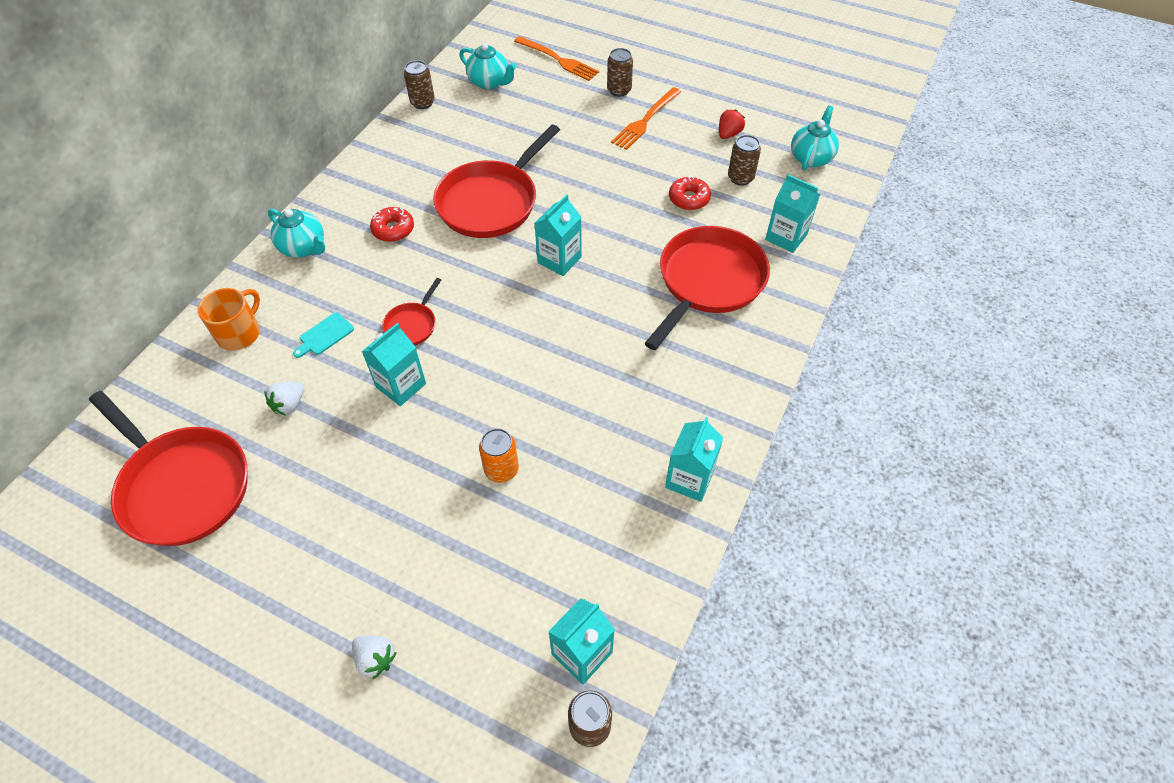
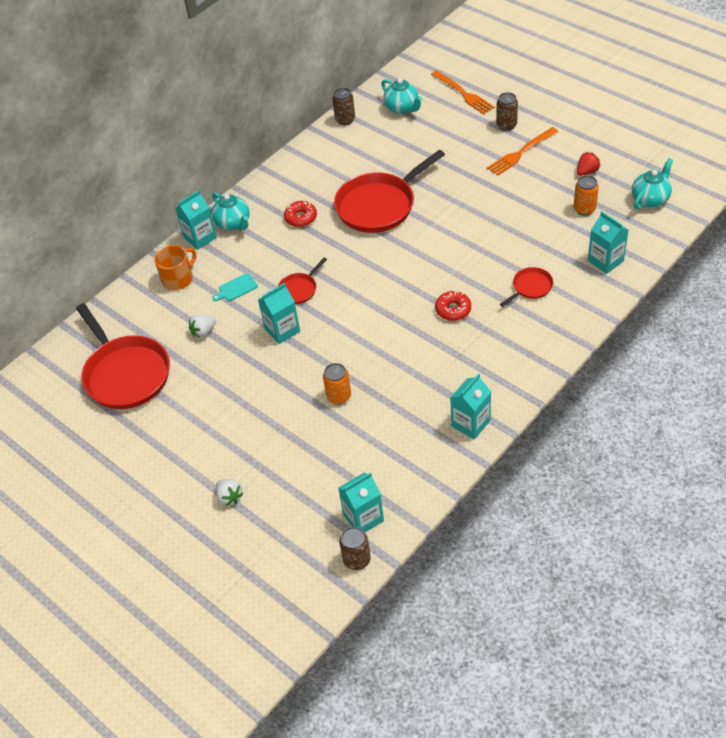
camera: 20 degrees right, 5 degrees down
(559, 260) = (420, 256): turquoise carton -> turquoise carton (200, 238)
(689, 199) = (536, 221): red donut -> red donut (453, 310)
(708, 282) = (530, 287): red pan -> red pan, size x0.47
(740, 178) = (584, 209): brown can -> orange can

